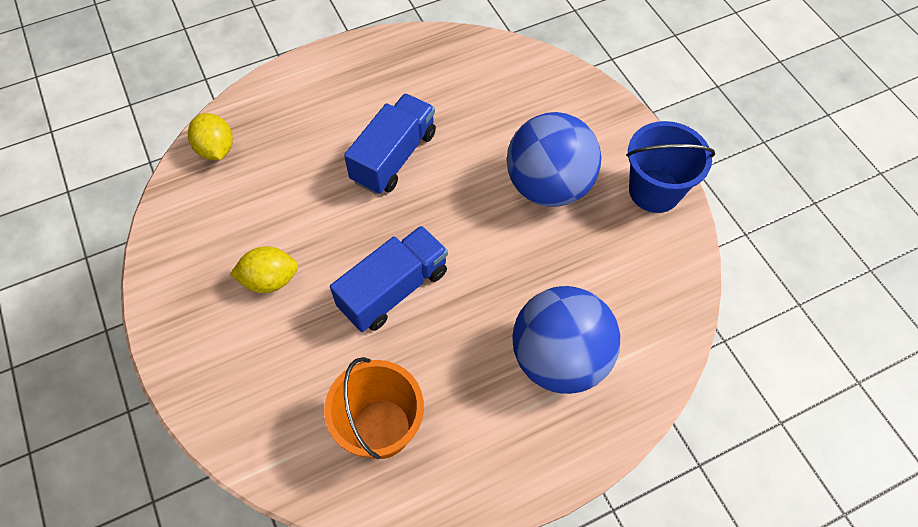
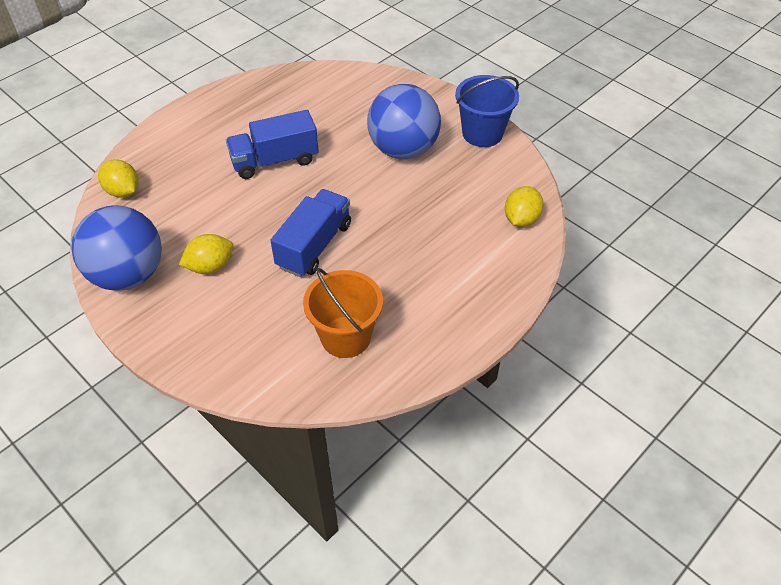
camera: 20 degrees left, 10 degrees down
(394, 157) = (275, 160): blue truck -> blue truck turned 120 degrees counterclockwise
(559, 358) = (460, 254): blue ball -> blue ball (128, 275)
(654, 332) = (521, 219): none -> yellow lemon

